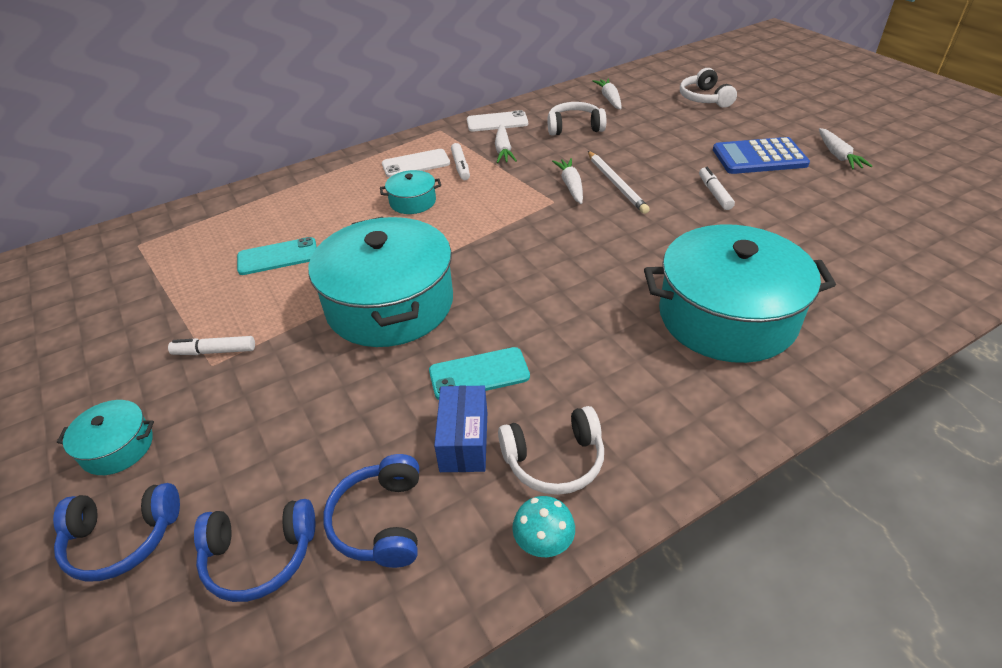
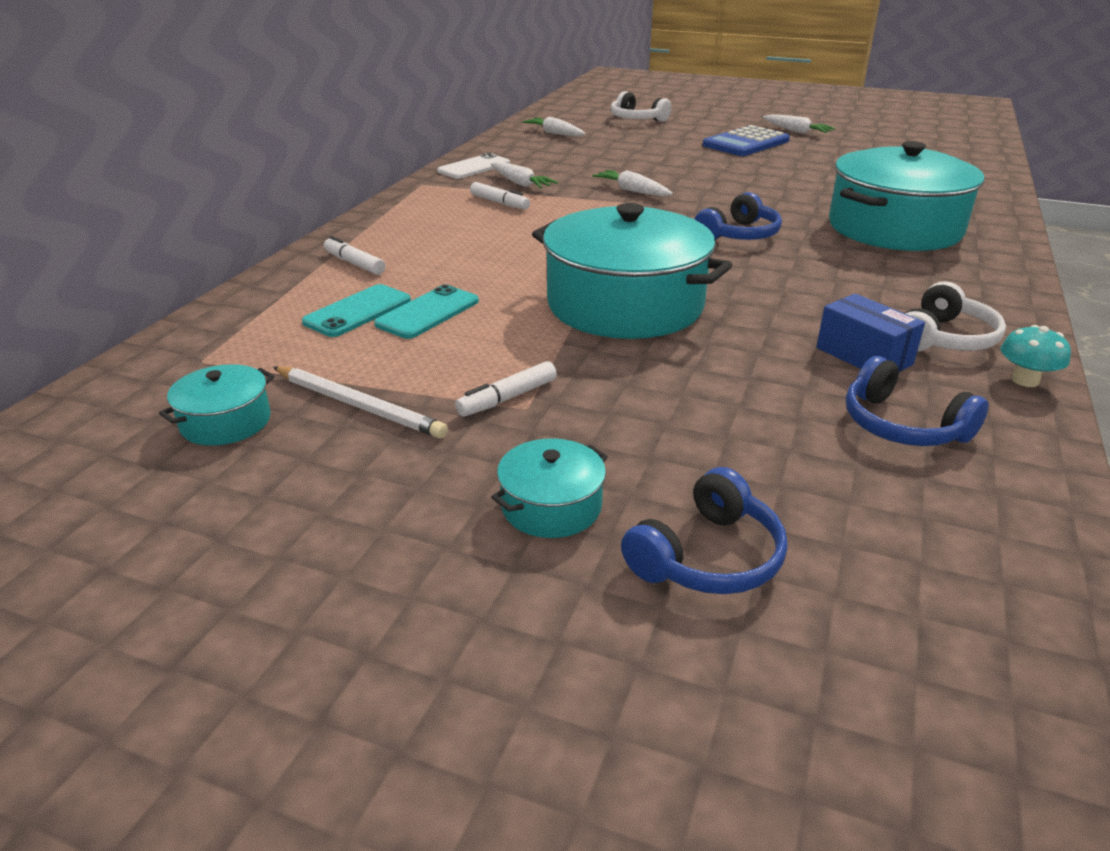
camera: 40 degrees left, 10 degrees down
(260, 556) = (858, 494): blue headphones -> blue headphones (739, 235)
(412, 202) = (499, 236): turquoise pot -> turquoise pot (226, 422)
(416, 164) = (446, 211): white phone -> none
(479, 374) = (793, 316): turquoise phone -> turquoise phone (358, 311)
(574, 127) = (559, 156): white headphones -> none
(616, 184) = (668, 181): white pencil -> white pencil (359, 405)
(714, 193) = (754, 169): white marker -> white marker (354, 264)

